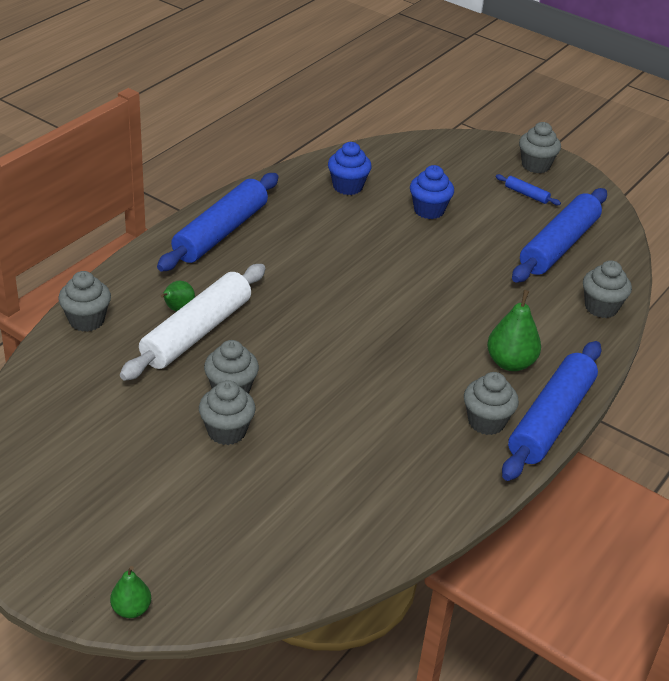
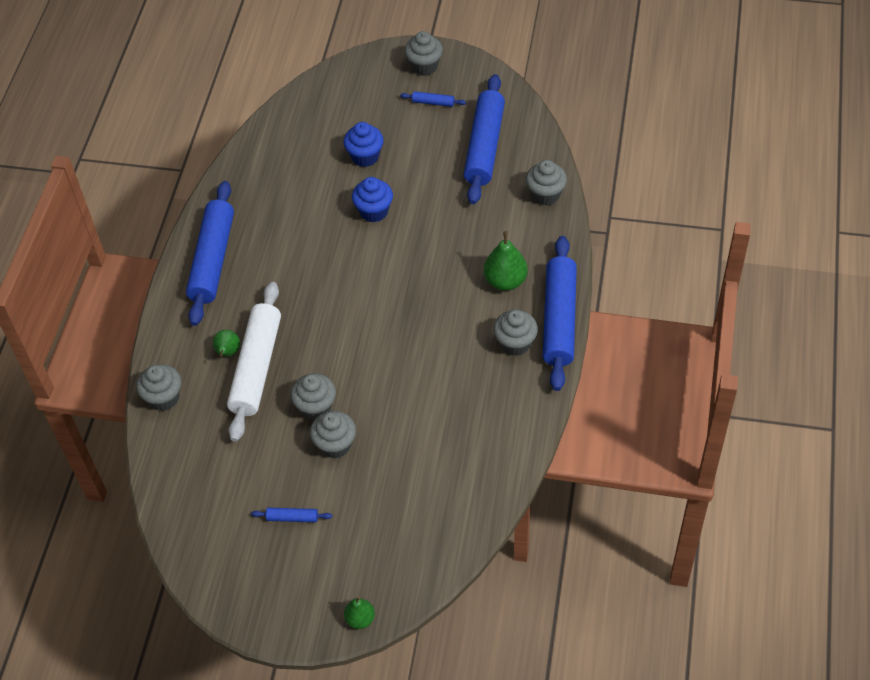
camera: 20 degrees left, 15 degrees up
(132, 477) = (292, 518): none -> blue rolling pin
(347, 186) = (286, 161): blue cupcake -> blue cupcake (374, 211)

